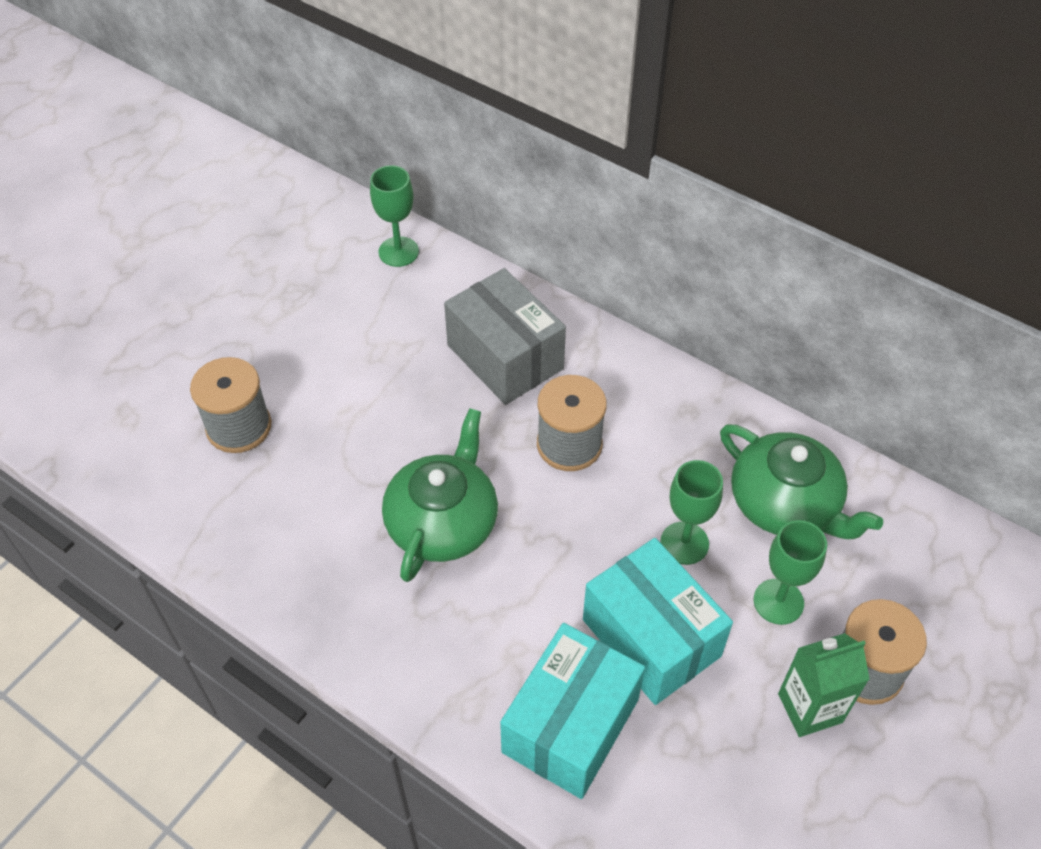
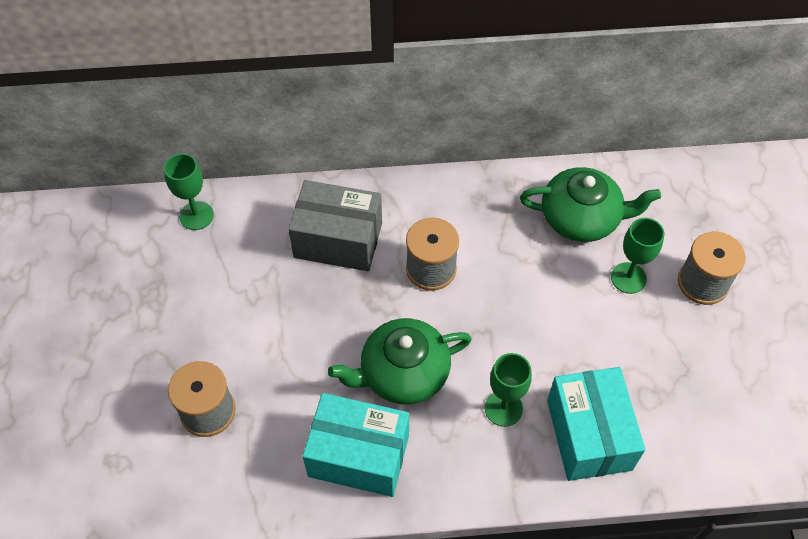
camera: 40 degrees left, 5 degrees up
(443, 522) = (403, 373): green teapot -> green teapot turned 90 degrees counterclockwise
(651, 638) = (583, 350): turquoise box -> turquoise box (358, 455)
(684, 543) = (550, 281): green goblet -> green goblet (503, 408)
(810, 708) = (695, 325): green carton -> none

